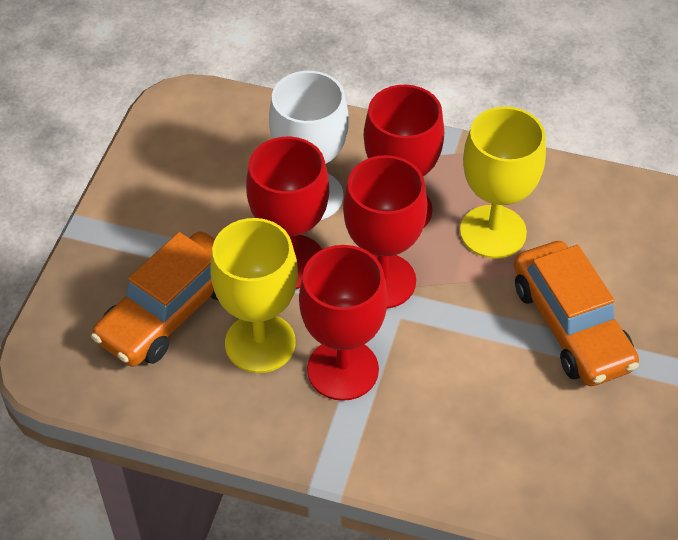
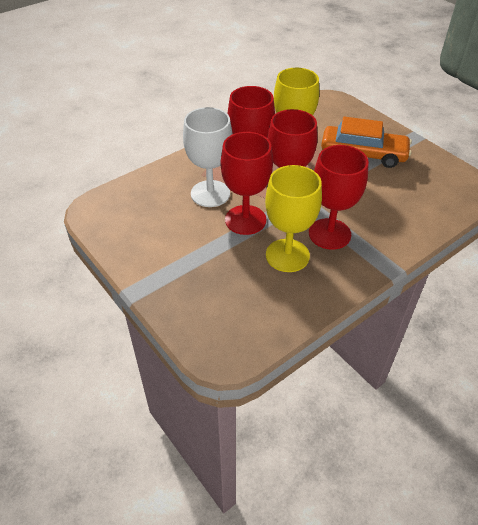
camera: 55 degrees left, 5 degrees down
(169, 311) = (234, 281): orange car -> none

